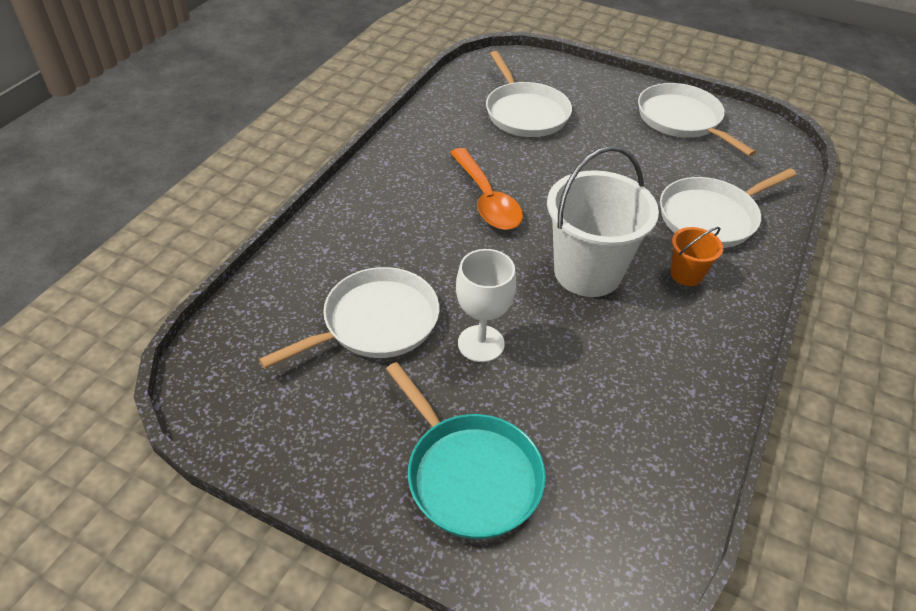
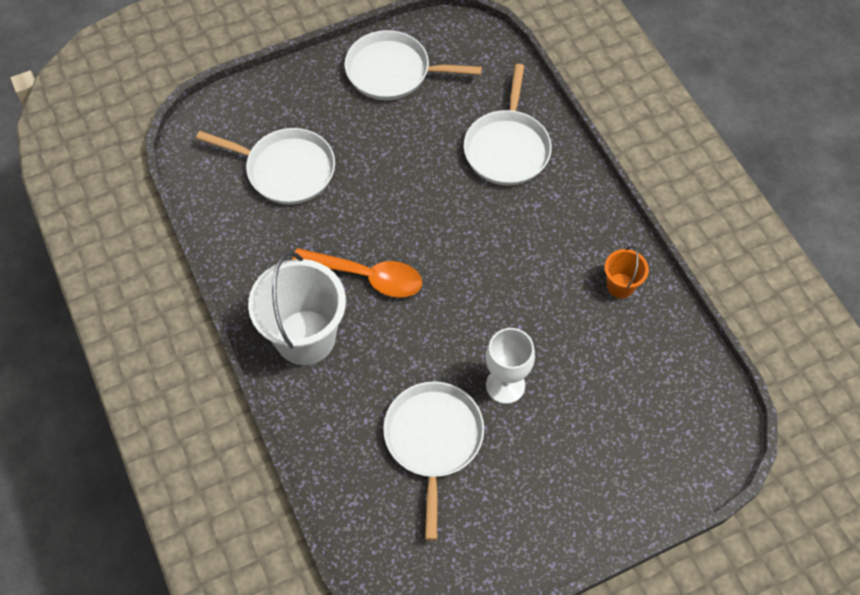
camera: 50 degrees left, 15 degrees up
(470, 475) = (602, 466): turquoise pan -> none
(587, 272) = (495, 269): white bucket -> white bucket (305, 337)
(686, 274) = (545, 211): orange bucket -> orange bucket (620, 285)

